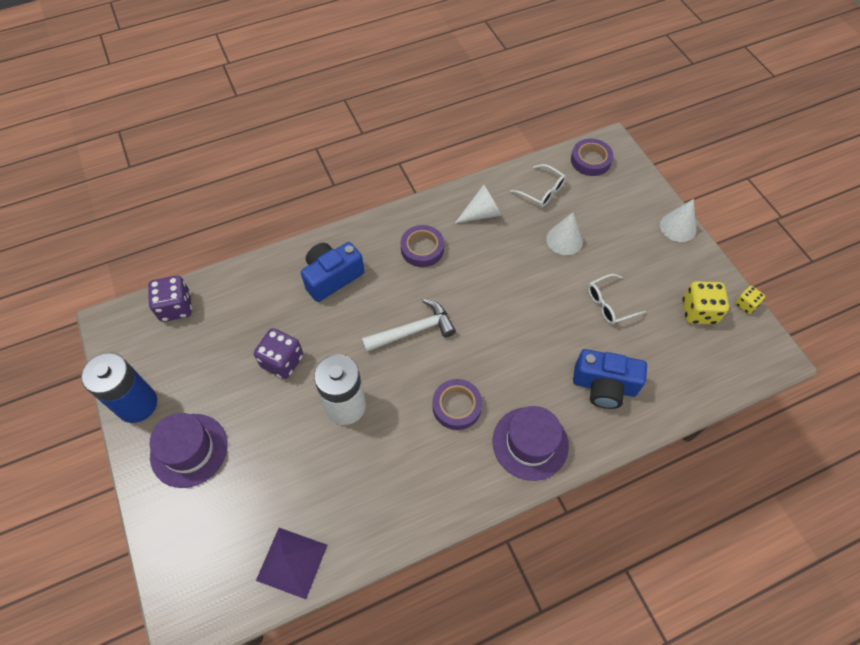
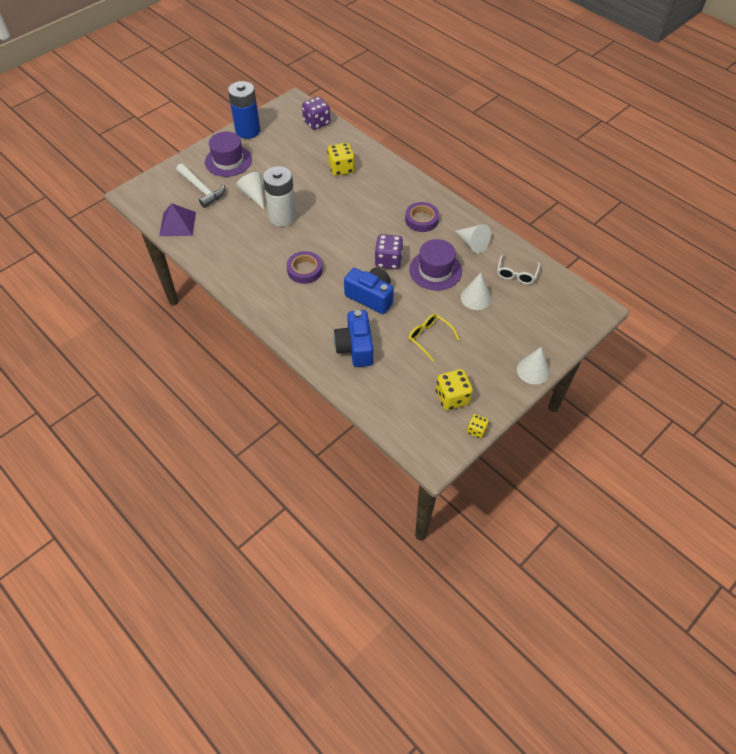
camera: 70 degrees right, 5 degrees down
(282, 361) = (301, 179): purple dice -> purple dice (388, 261)
(283, 432) = (254, 195): none -> white cone
(287, 306) = (341, 169): none -> yellow dice
(332, 277) = (373, 182): blue camera -> blue camera (371, 297)
(413, 330) = (352, 233): white hammer -> white hammer (202, 189)
(530, 443) = (293, 314): purple hat -> purple hat (435, 270)
(590, 160) = (569, 298): purple tape -> none
(609, 304) = (429, 337): white glasses -> yellow glasses

